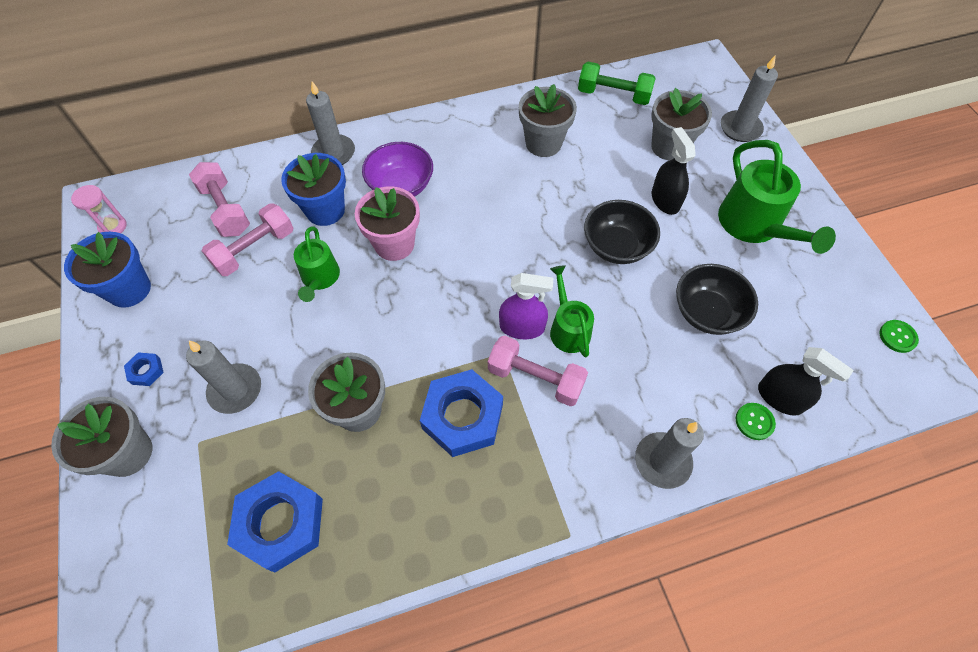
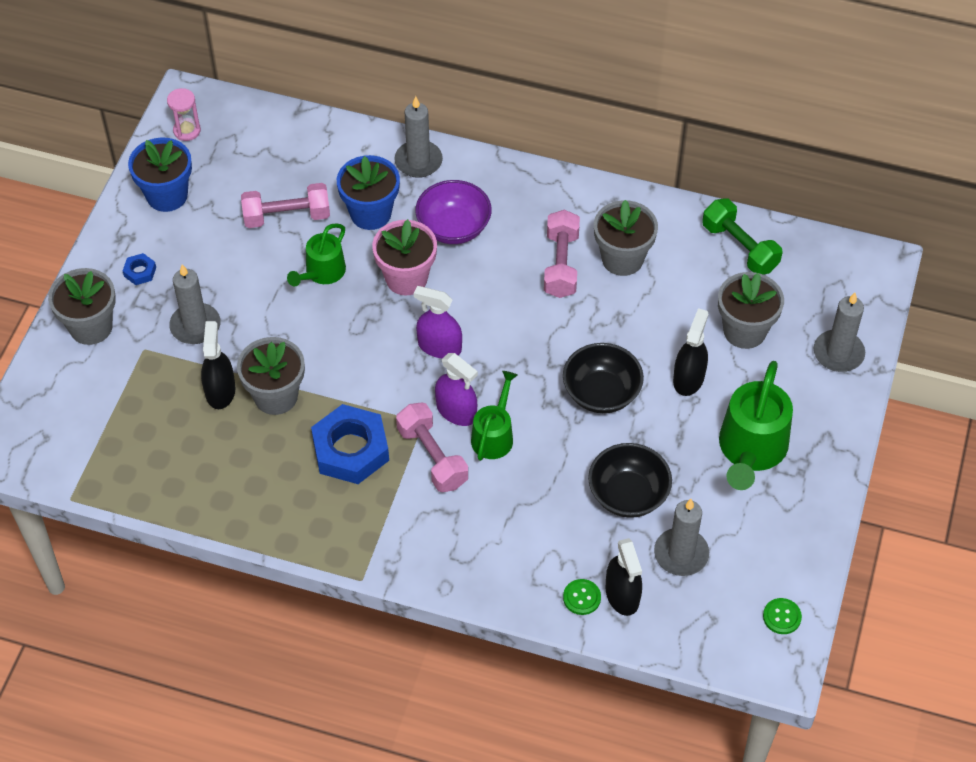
camera: 35 degrees right, 5 degrees down
(225, 210) = (287, 165): pink dumbbell -> pink dumbbell (561, 264)
(280, 523) = (164, 441): blue nut -> none
(302, 437) = (220, 391): none -> black spray bottle
(465, 283) = (439, 346): none -> purple spray bottle
(662, 461) = (478, 577): grey candle -> grey candle (681, 554)

